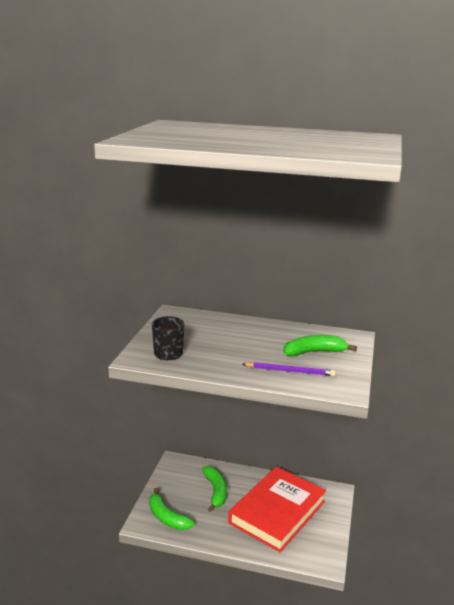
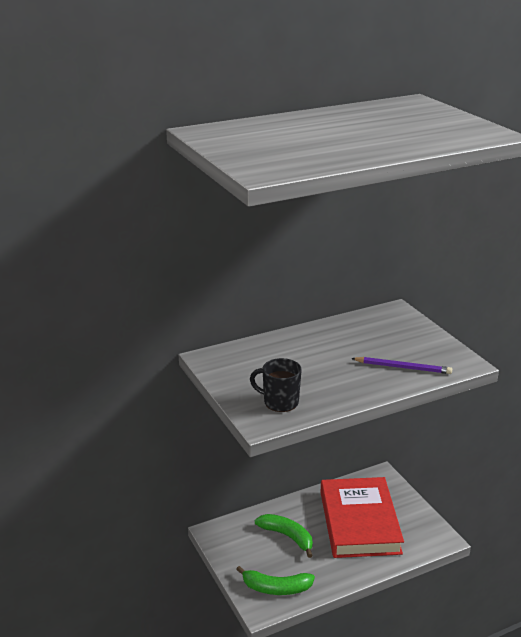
camera: 40 degrees left, 5 degrees up
(290, 371) = (403, 367): purple pencil -> purple pencil turned 45 degrees clockwise
(314, 352) = (391, 340): green banana -> none

